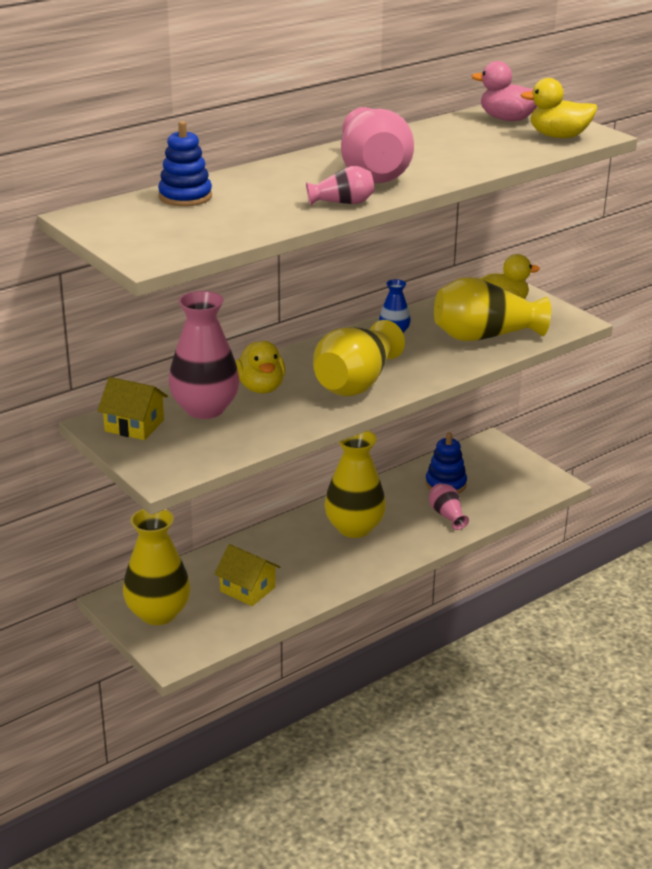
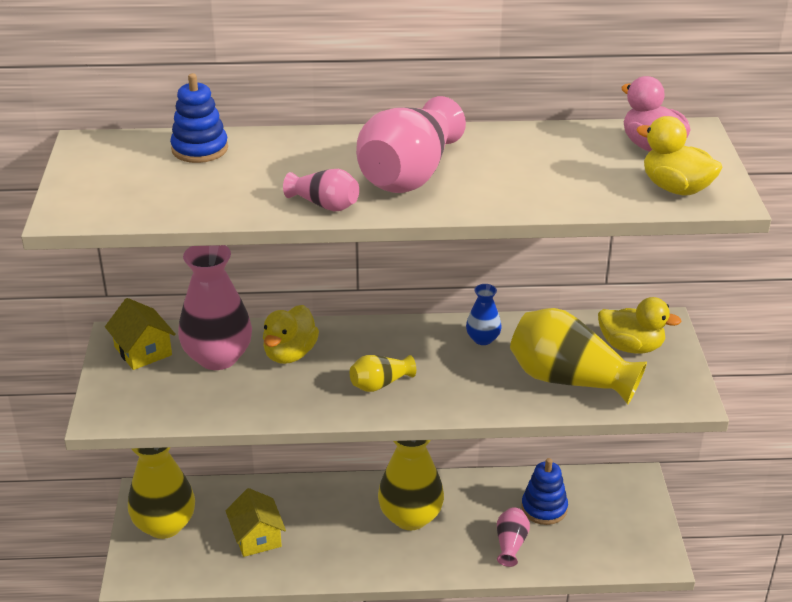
camera: 35 degrees right, 5 degrees up
(356, 382) = (380, 384): yellow vase -> yellow vase, size x0.50

